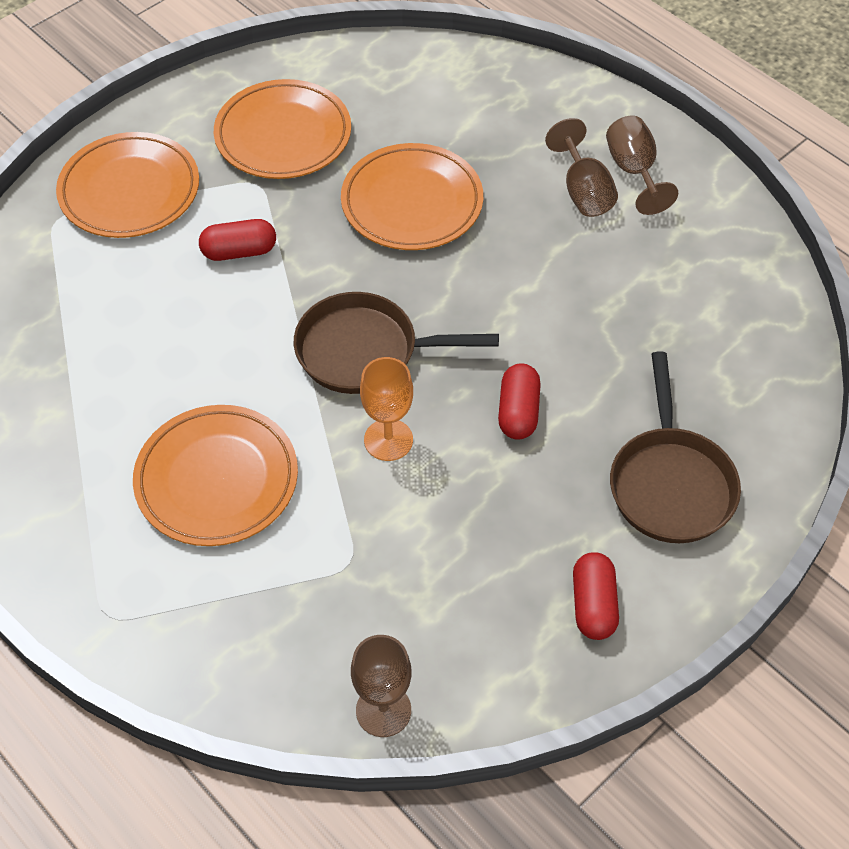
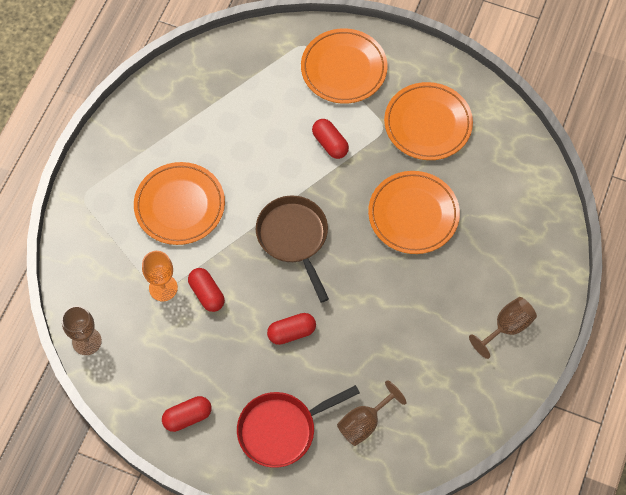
camera: 65 degrees right, 10 degrees up
(388, 440) = (242, 275): orange goblet -> orange goblet (163, 288)
(394, 499) = (207, 294): none -> red capsule
(583, 191) = (474, 304): brown goblet -> brown goblet (364, 422)
(670, 483) = (281, 429): brown pan -> red pan

